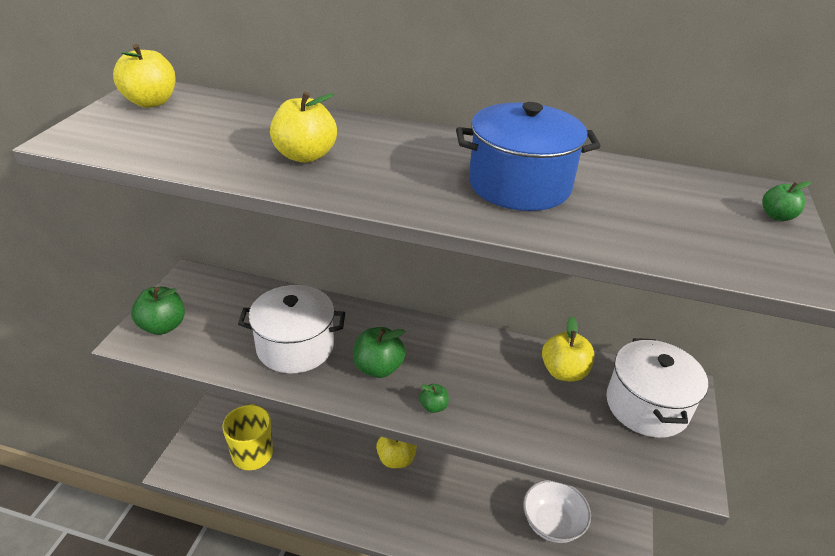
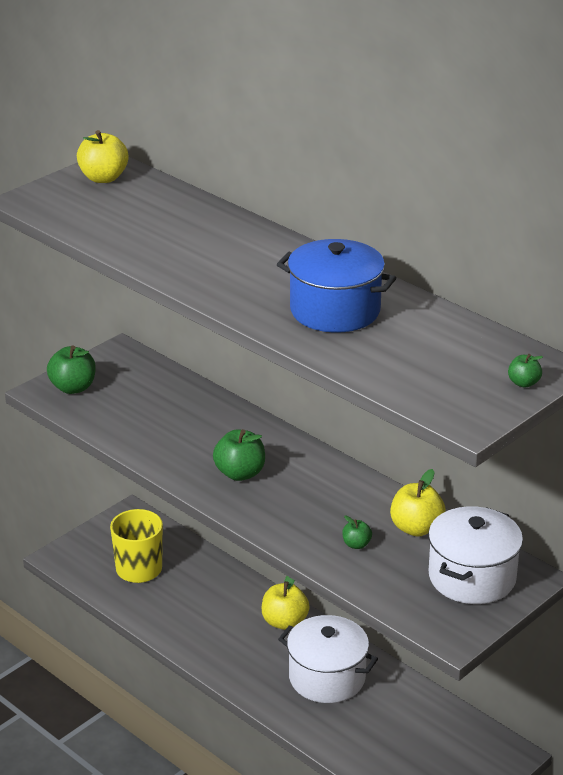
camera: 30 degrees right, 5 degrees down
(295, 346) = (177, 436): white pot -> white pot (327, 677)
(305, 156) = (188, 250): yellow apple -> none
(433, 406) = (266, 516): green apple -> green apple (356, 544)
(552, 523) = (413, 732): white bowl -> none

